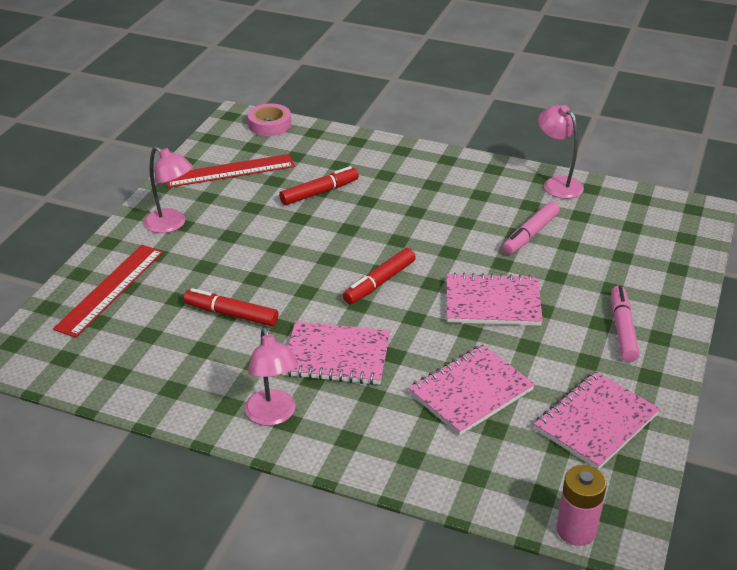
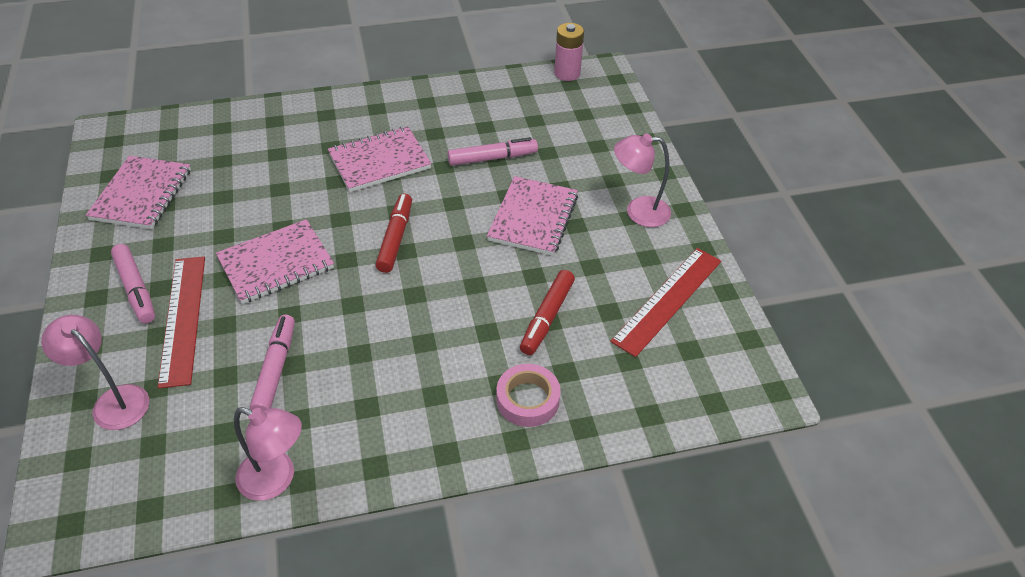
camera: 145 degrees right, 10 degrees up
(110, 289) = (607, 137): red ruler -> red ruler (183, 319)
(231, 314) = (492, 158): red marker -> pink marker
(269, 124) = (714, 399): pink tape -> pink tape (527, 399)
(273, 416) = (390, 107): pink lamp -> pink lamp (113, 401)
(471, 392) = (254, 178): pink notebook -> pink notebook (533, 218)
(576, 530) = (138, 122): pink battery -> pink battery (567, 73)

